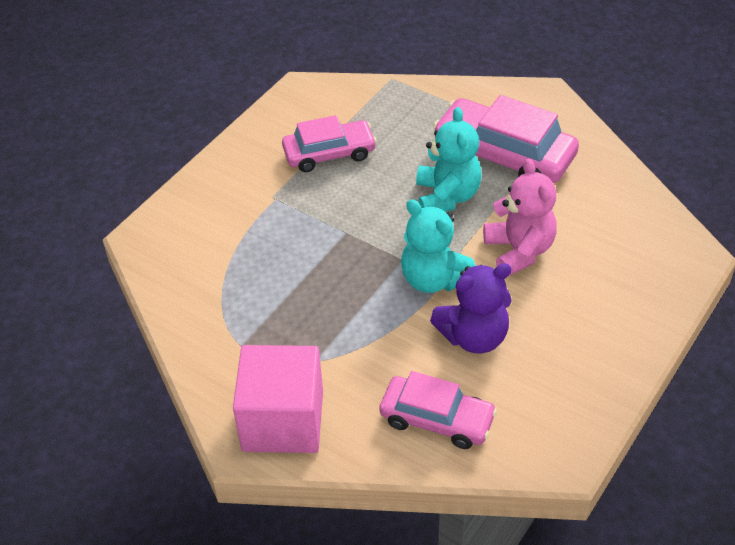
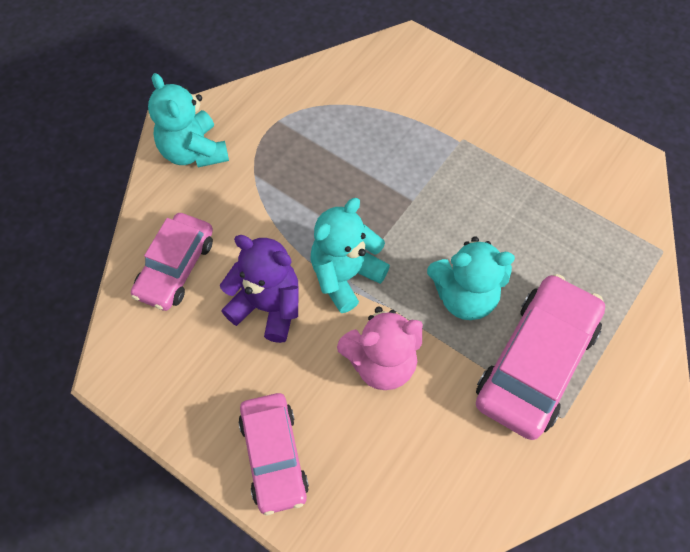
camera: 90 degrees right, 15 degrees up
(283, 421) = (193, 151): pink cube -> turquoise teddy bear
(329, 153) = (528, 187): pink car -> pink car (274, 456)
(474, 336) = (267, 306): purple teddy bear -> purple teddy bear turned 135 degrees clockwise

